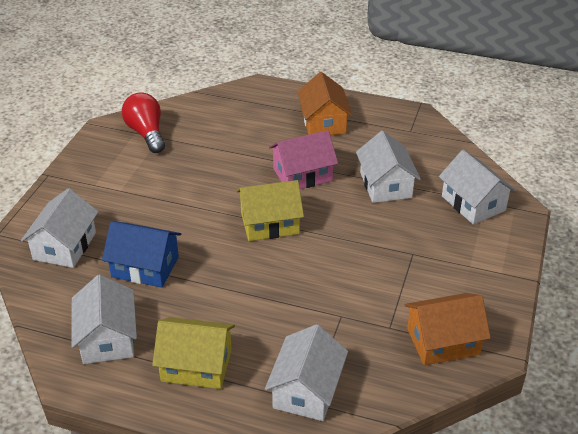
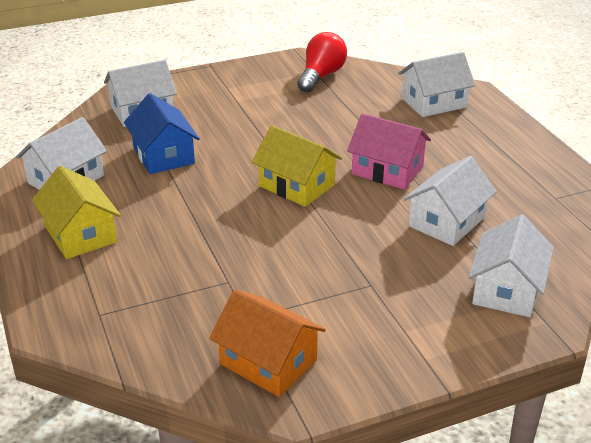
camera: 50 degrees right, 5 degrees down
(306, 390) = (111, 306): white house -> white house (434, 103)
(323, 122) = (480, 145): orange house -> none

